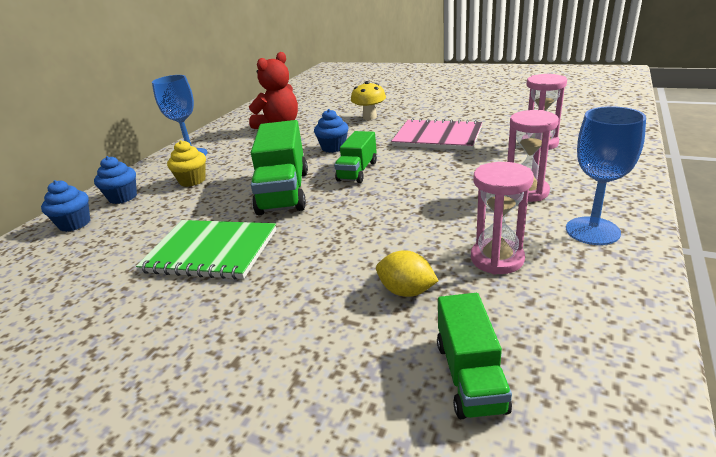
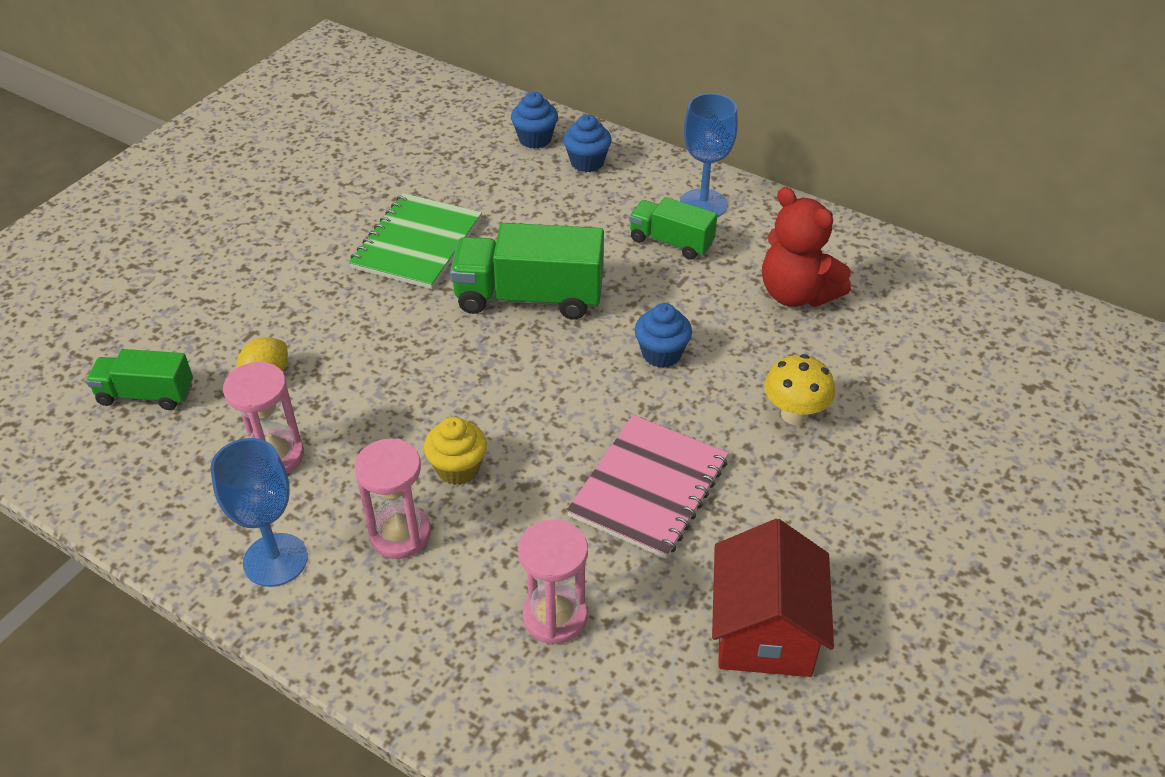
camera: 95 degrees right, 15 degrees up
(192, 181) = (608, 214): yellow cupcake -> yellow cupcake (458, 468)
(357, 171) = (557, 372): green truck -> green truck (671, 242)
(503, 108) = (764, 630): none -> red house

